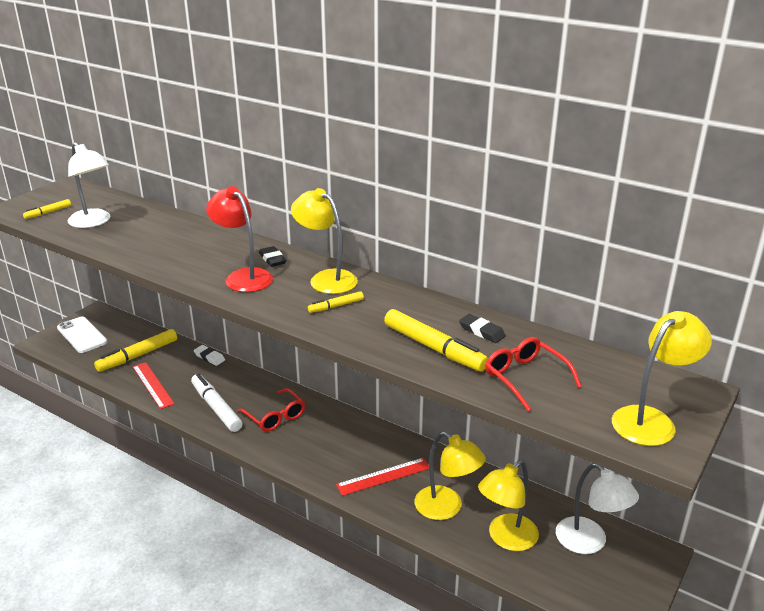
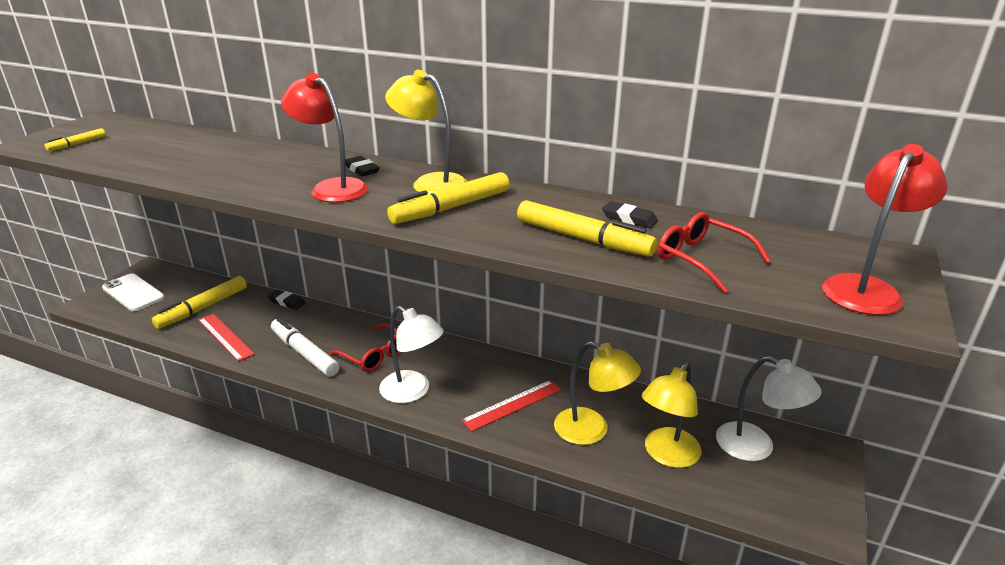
camera: 10 degrees left, 0 degrees up
(93, 222) = (136, 149): white lamp -> white lamp (412, 392)
(209, 357) = (287, 302): white eraser -> black eraser
(336, 306) = (452, 208): yellow marker -> yellow marker, size x1.95
(651, 420) = (866, 288): yellow lamp -> red lamp

